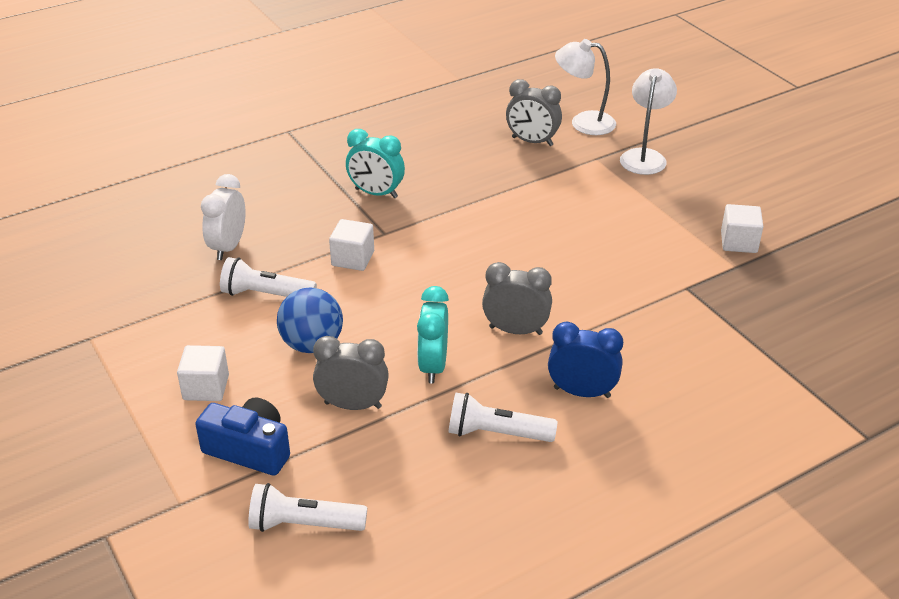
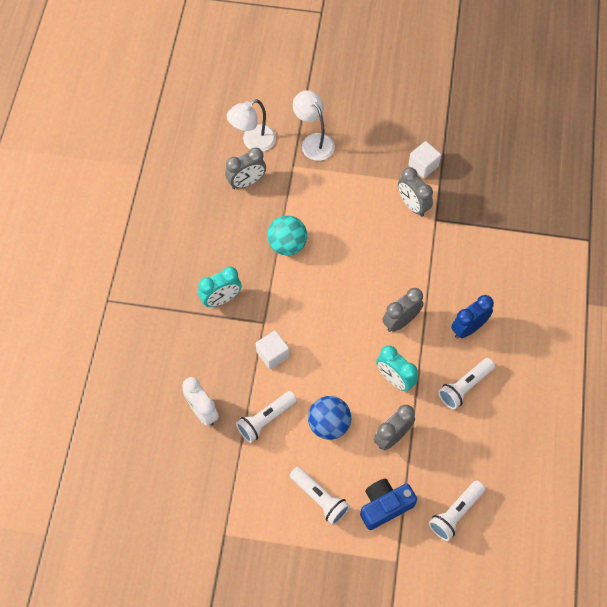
camera: 50 degrees left, 25 degrees up
(206, 387) = (319, 498): white cube -> white flashlight
(498, 201) = (287, 245): none -> turquoise ball
(677, 261) = (412, 205): none -> grey clock

